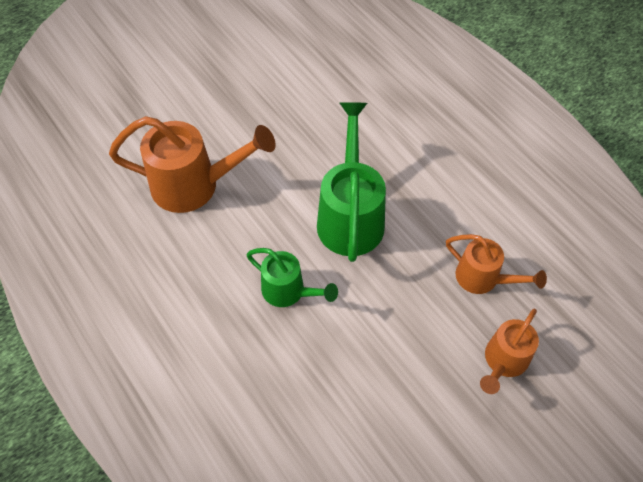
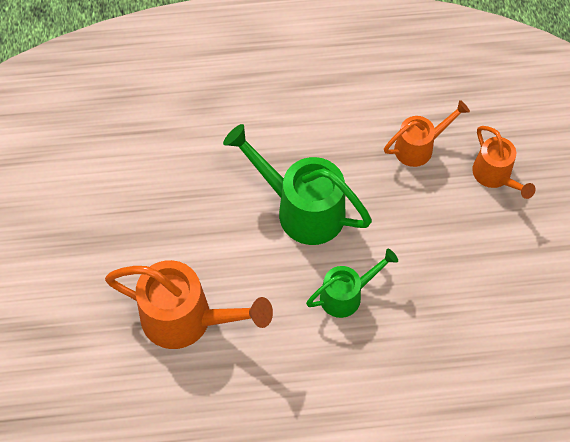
camera: 60 degrees left, 5 degrees up
(195, 186) = (186, 319): orange watering can -> orange watering can turned 75 degrees clockwise

